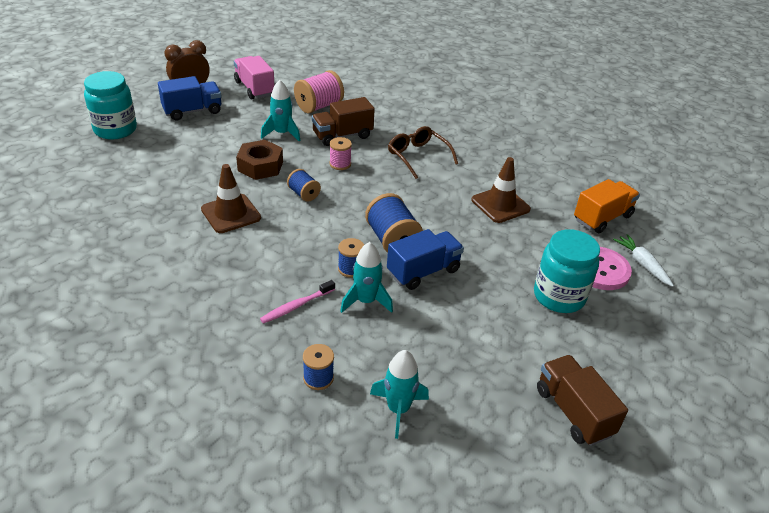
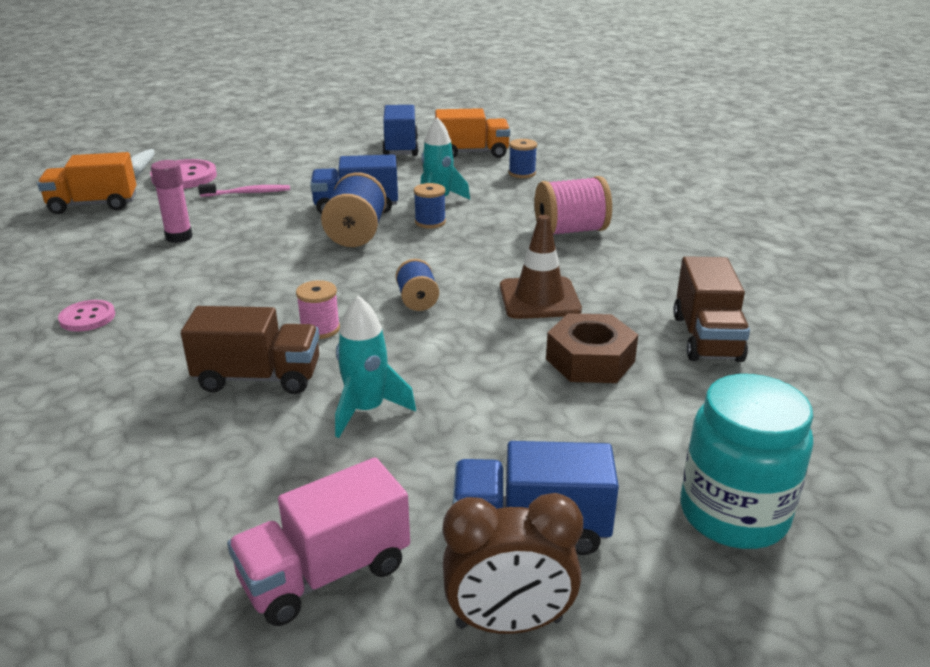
camera: 150 degrees left, 10 degrees down
(254, 88) = (325, 574): pink truck -> pink truck turned 60 degrees clockwise
(260, 166) = (453, 355): brown nut -> brown nut (590, 360)
(296, 306) = (510, 210): pink toothbrush -> pink toothbrush (248, 193)
(319, 106) = (225, 462): pink spool -> pink spool (570, 231)
(398, 409) = (472, 153): turquoise rocket -> orange truck
(418, 156) = (185, 313): brown glasses -> none
(460, 143) = (87, 318): none -> pink button
(483, 394) = (400, 148): none -> blue truck
(500, 205) = (179, 237): brown traffic cone -> pink glue stick
(559, 296) = (255, 172): turquoise jar -> none
(573, 412) = (348, 133): brown truck -> brown truck (706, 338)

